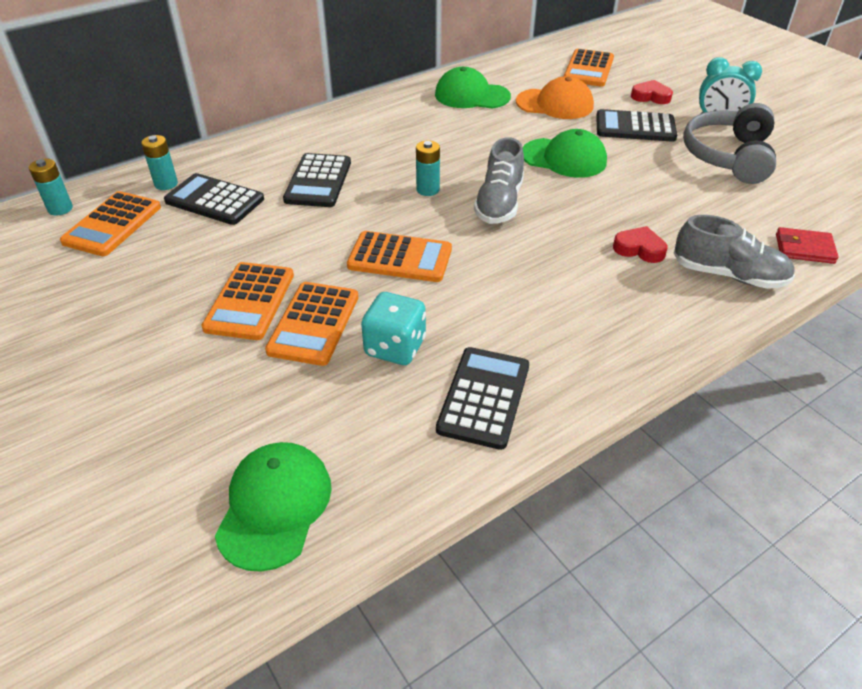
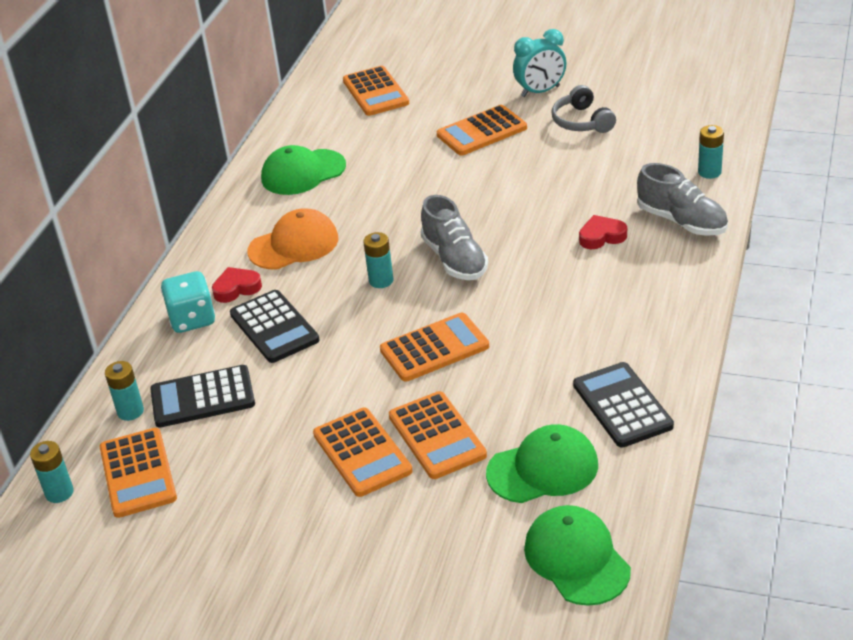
camera: 35 degrees left, 5 degrees down
(395, 347) = (520, 413): turquoise dice -> turquoise dice (192, 319)
(555, 104) = (388, 143): orange cap -> orange cap (294, 245)
(564, 158) = (458, 191): green cap -> green cap (543, 469)
(635, 127) = (481, 131): black calculator -> orange calculator
(650, 96) = (461, 94): red heart -> red heart (236, 288)
(728, 156) = (581, 122): grey headphones -> grey headphones, size x0.63
(728, 275) = (682, 221): grey shoe -> grey shoe turned 60 degrees clockwise
(804, 248) = (709, 172): red wallet -> turquoise battery

